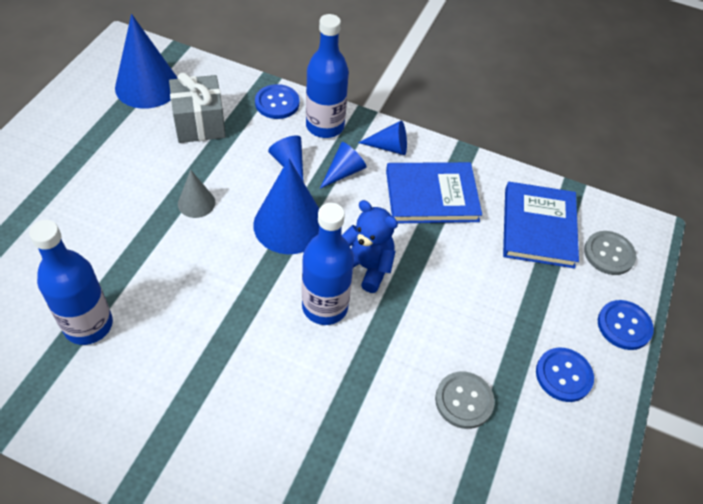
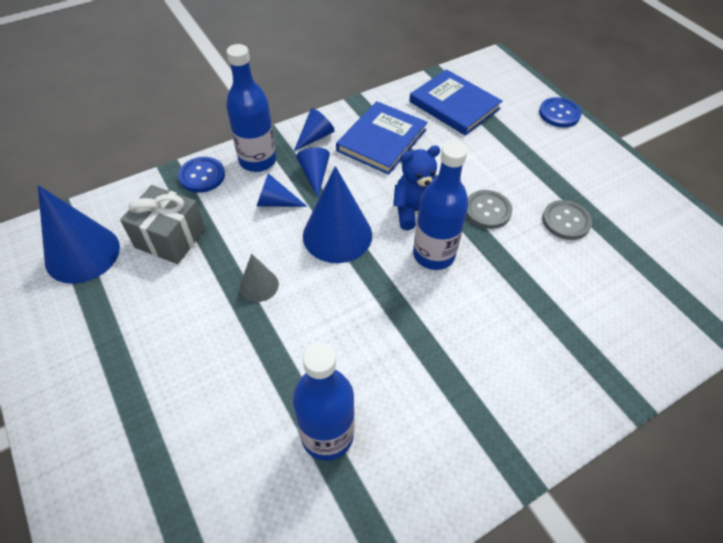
camera: 50 degrees left, 0 degrees up
(563, 375) = (577, 162): blue button -> none
(609, 254) = (501, 87): grey button -> grey button (487, 210)

